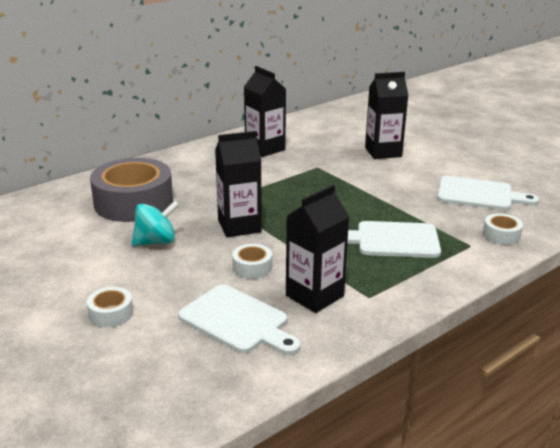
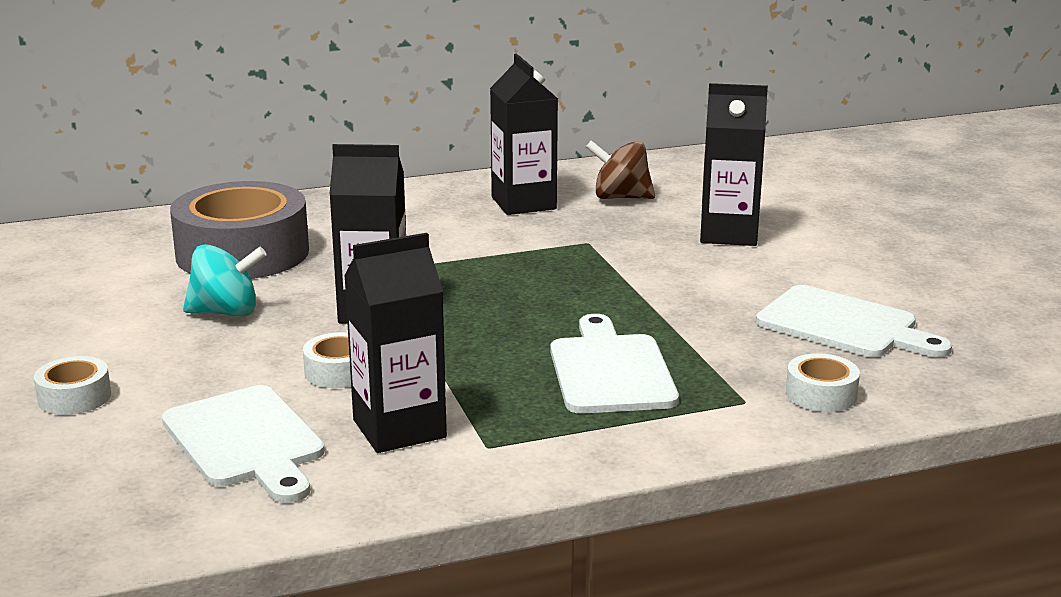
camera: 20 degrees right, 5 degrees down
(312, 138) = (620, 197): none -> brown spinning top
(392, 240) = (610, 371): white cutting board -> white cutting board turned 60 degrees clockwise

